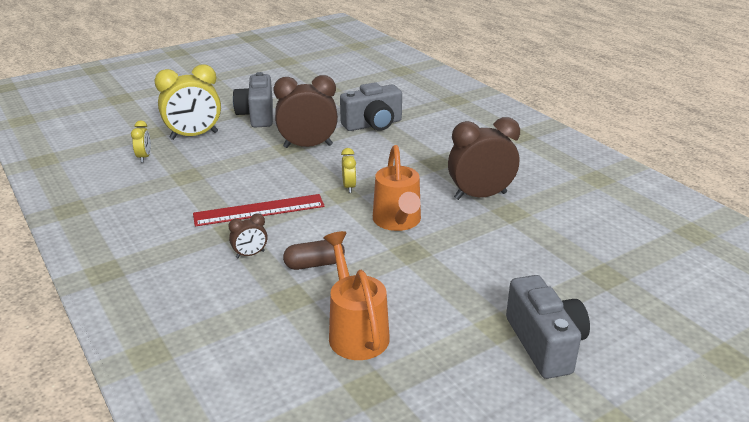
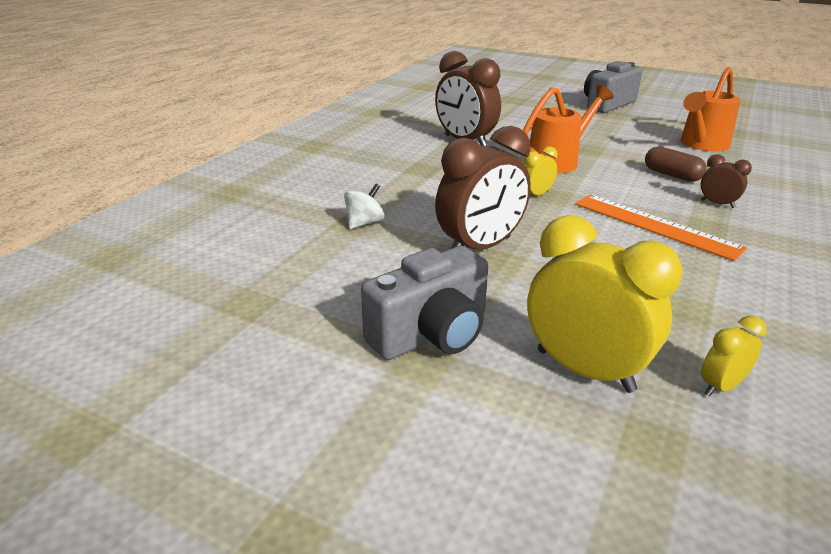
camera: 120 degrees left, 0 degrees up
(259, 210) = (655, 225): red ruler -> orange ruler
(308, 146) = (480, 247): brown clock -> brown clock turned 90 degrees counterclockwise
(373, 125) = (364, 223): grey camera -> white spinning top

